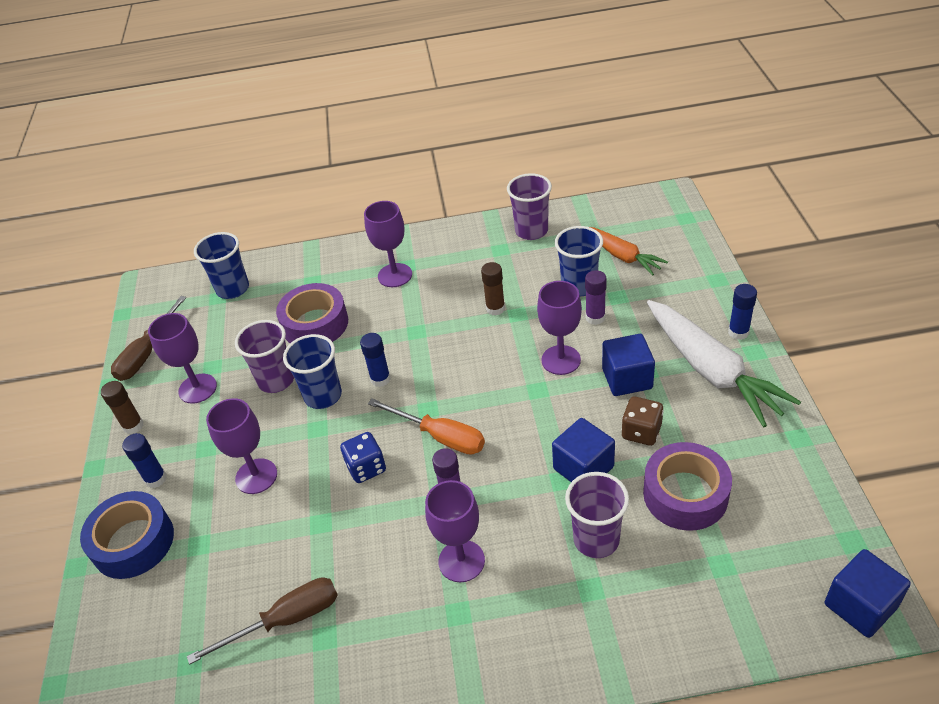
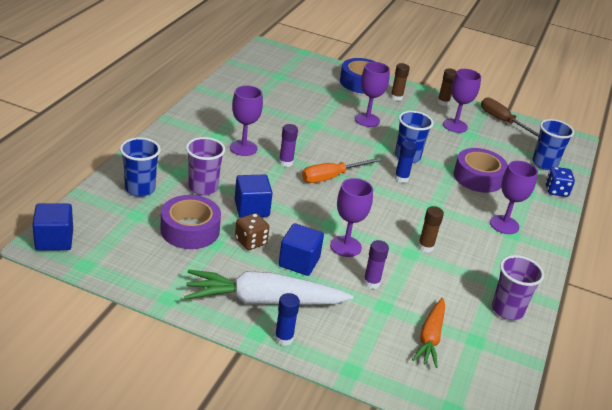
camera: 110 degrees right, 10 degrees down
(156, 479) = (396, 97): blue glue stick -> brown glue stick
(276, 380) = (437, 148): purple cup -> none
(285, 620) = (271, 99): brown screwdriver -> none
(366, 468) = (336, 148): blue dice -> blue dice (556, 191)
(579, 286) = (414, 295): blue cup -> blue cup (140, 189)
(622, 256) = (430, 337): orange carrot -> orange carrot turned 60 degrees counterclockwise

